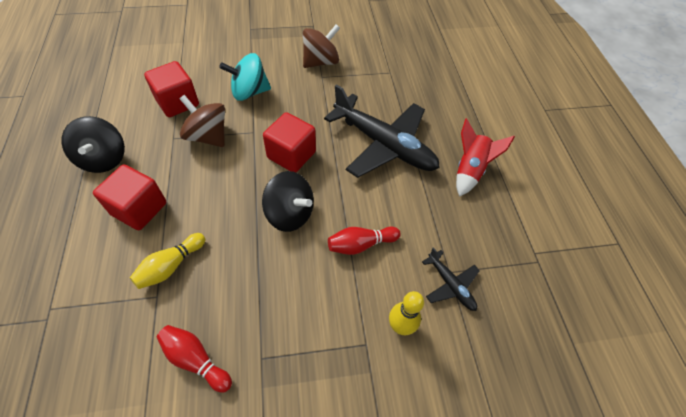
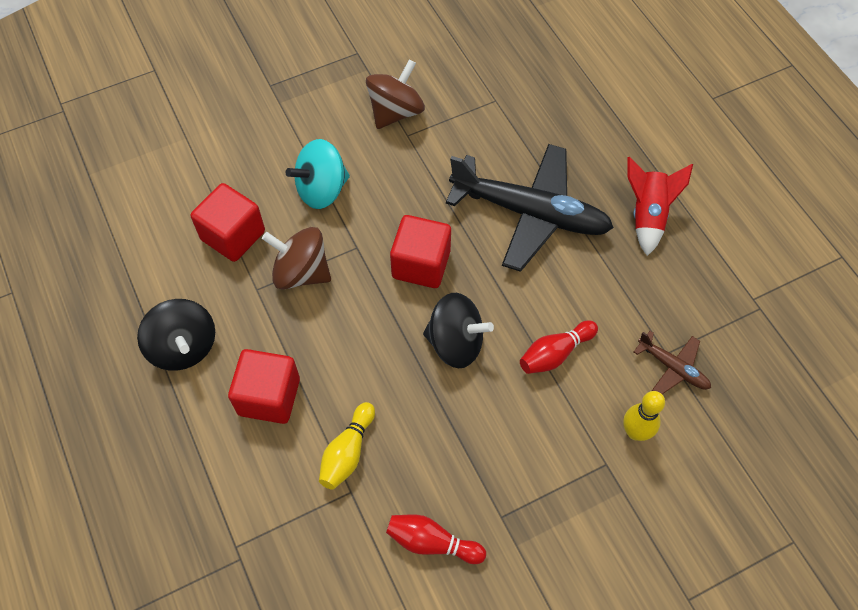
camera: 15 degrees left, 5 degrees up
(450, 284) = (672, 367): black plane -> brown plane

